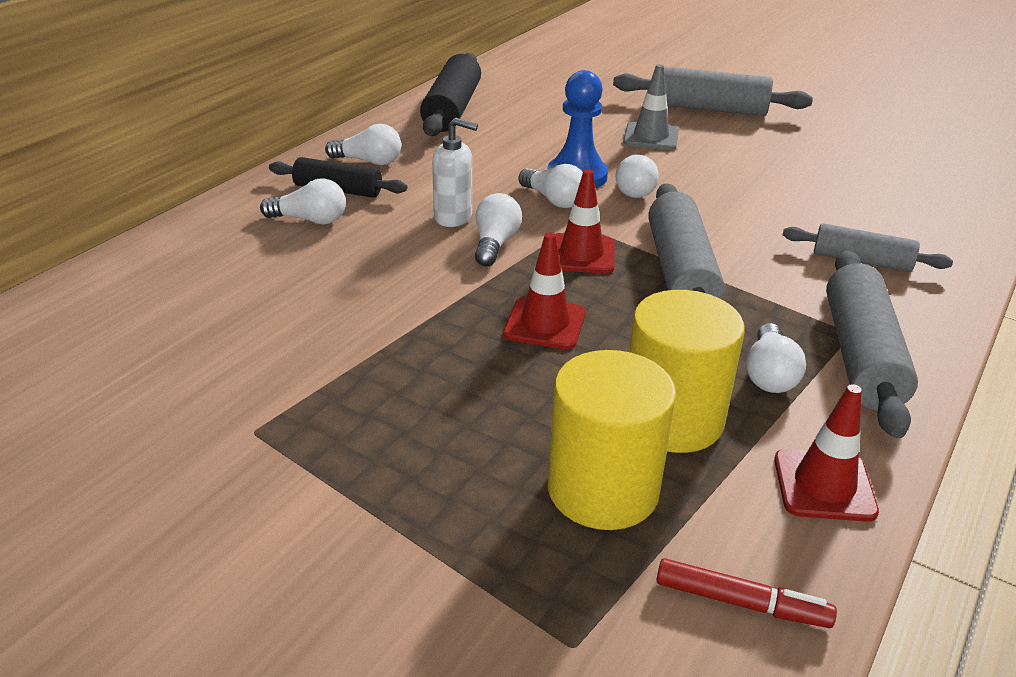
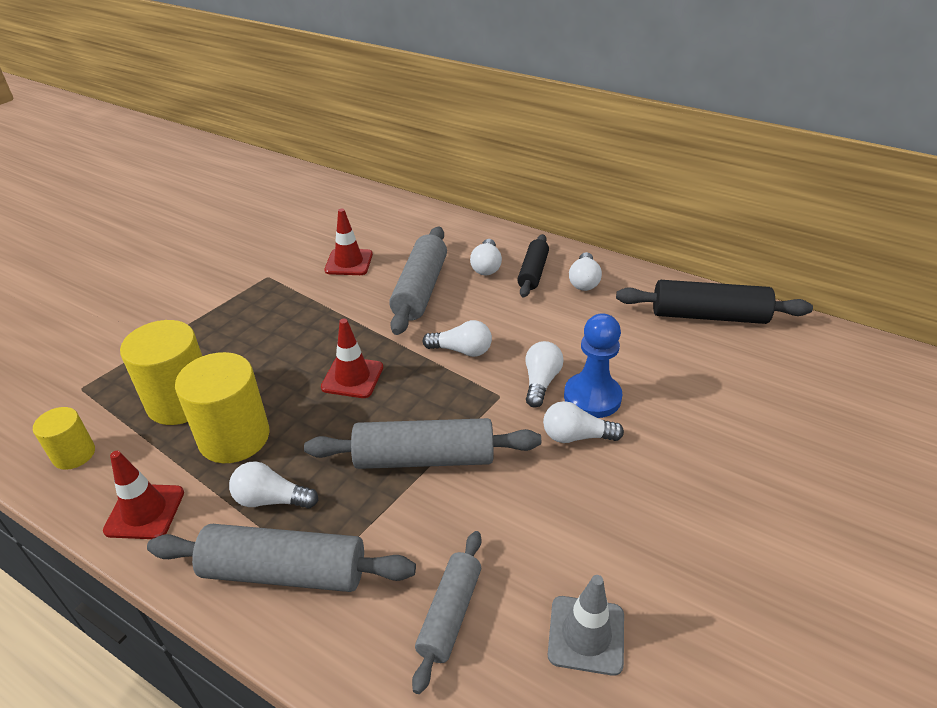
camera: 90 degrees right, 5 degrees up
(453, 217) = (500, 328): white soap dispenser -> none
(553, 200) = (541, 382): white light bulb -> white light bulb turned 150 degrees clockwise
(581, 254) = (449, 397): red traffic cone -> red traffic cone (349, 262)
(651, 137) = (708, 457): grey traffic cone -> grey traffic cone (586, 635)
(708, 109) = (825, 521): grey rolling pin -> grey rolling pin (420, 290)
(741, 602) = (74, 454): red marker -> yellow cylinder

